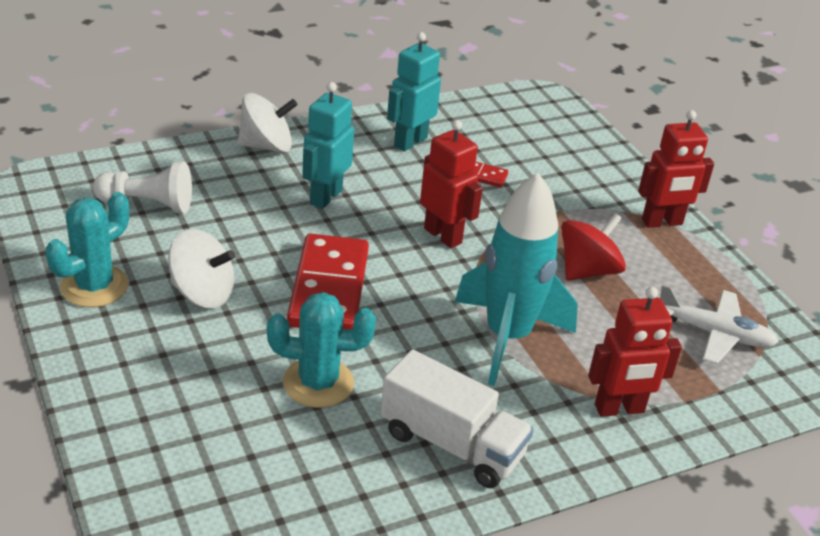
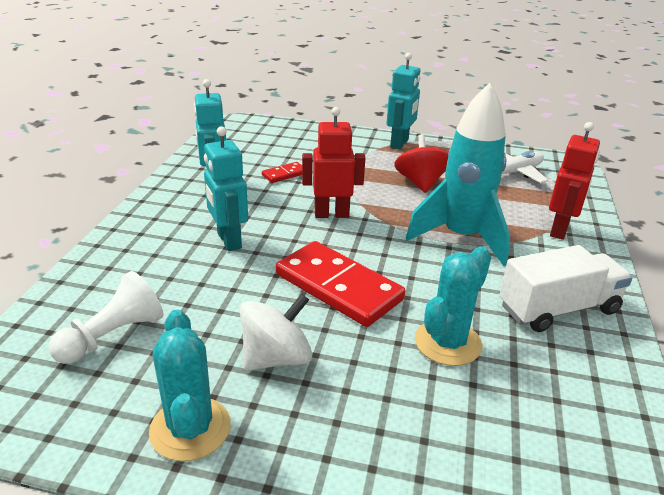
camera: 50 degrees left, 5 degrees down
(266, 146) = (128, 239): white spinning top -> none
(662, 222) = (399, 143): red robot -> turquoise robot

